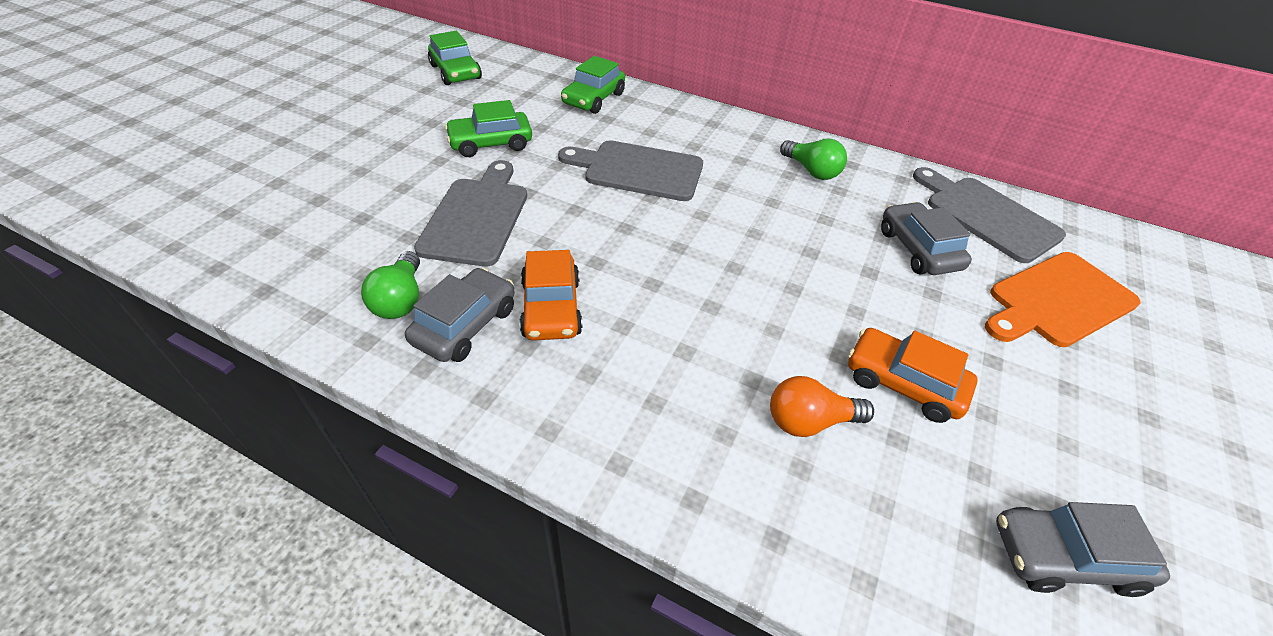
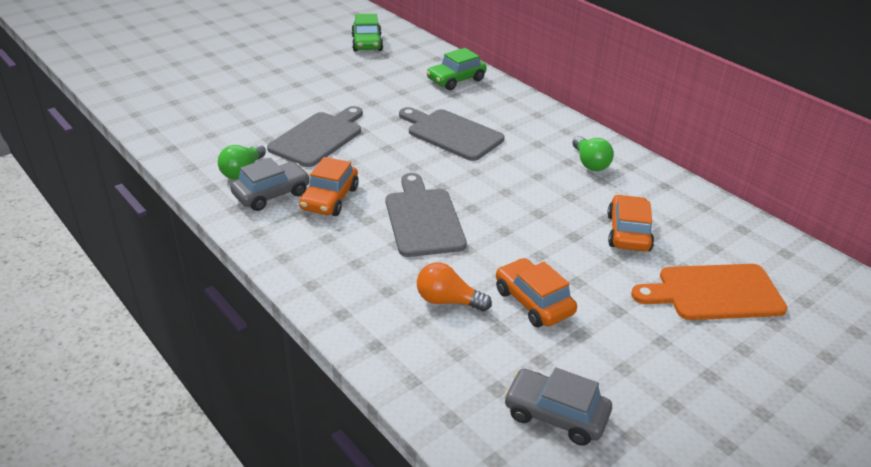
camera: 25 degrees right, 10 degrees down
(491, 143) = (359, 95): green car -> none
(918, 249) = (628, 232): grey car -> orange car
(987, 215) = (715, 226): grey cutting board -> grey cutting board (423, 219)

